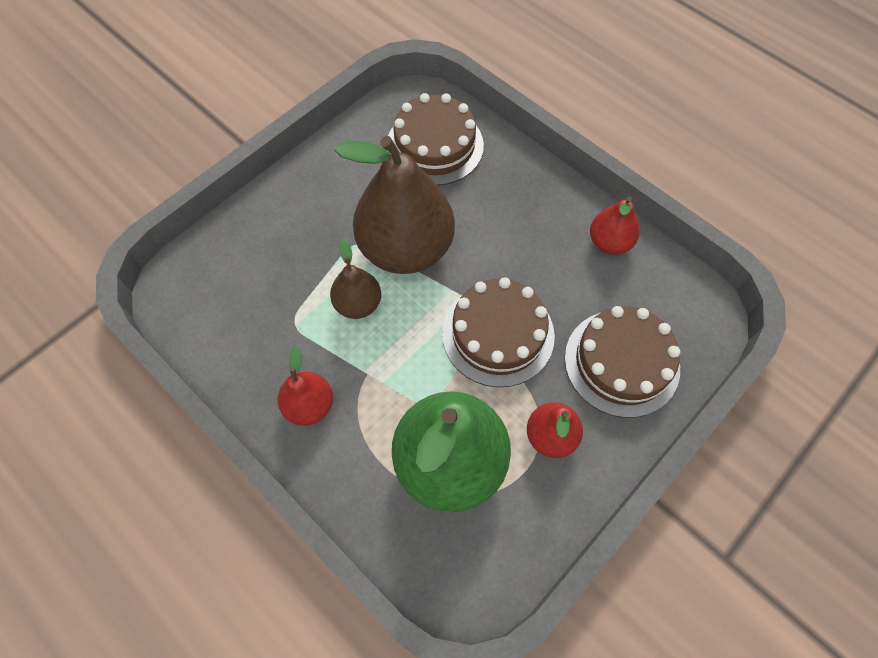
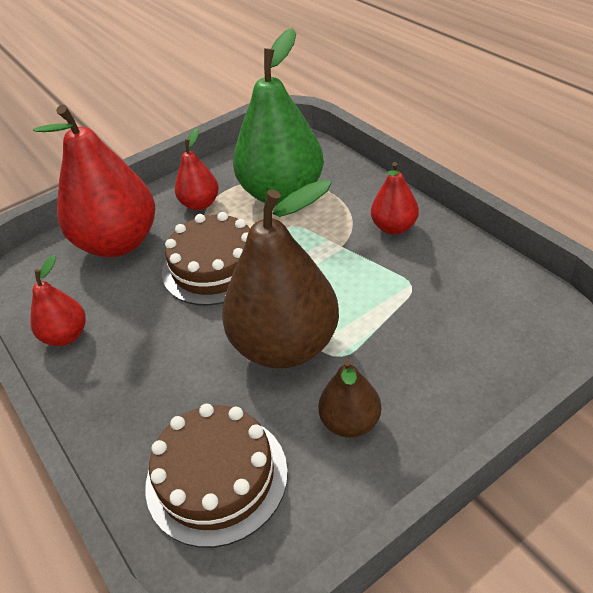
camera: 165 degrees left, 20 degrees down
(358, 304) = (345, 297): brown pear -> brown pear (350, 422)
(621, 362) = (118, 243): brown cake -> red pear

